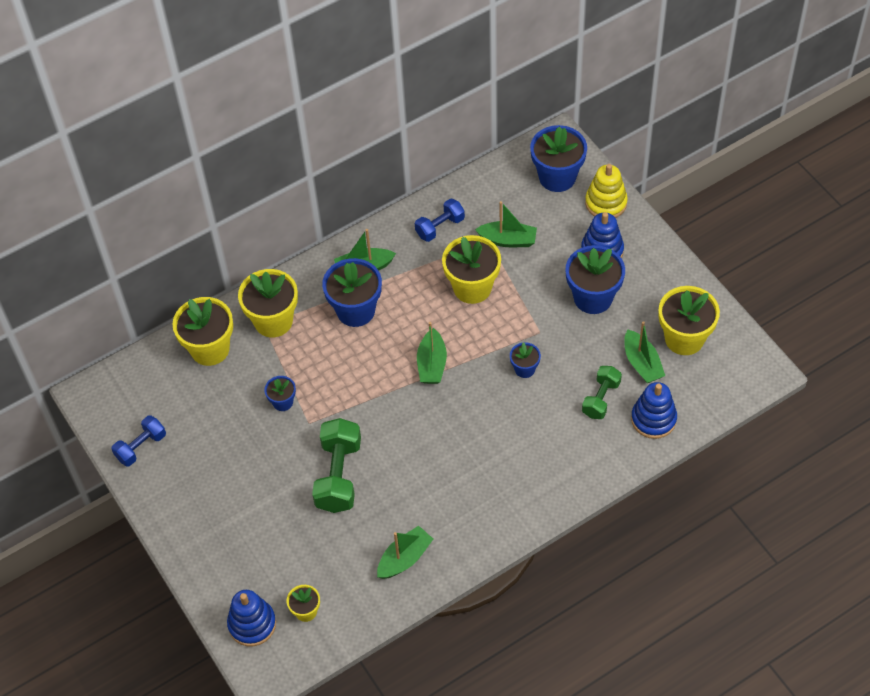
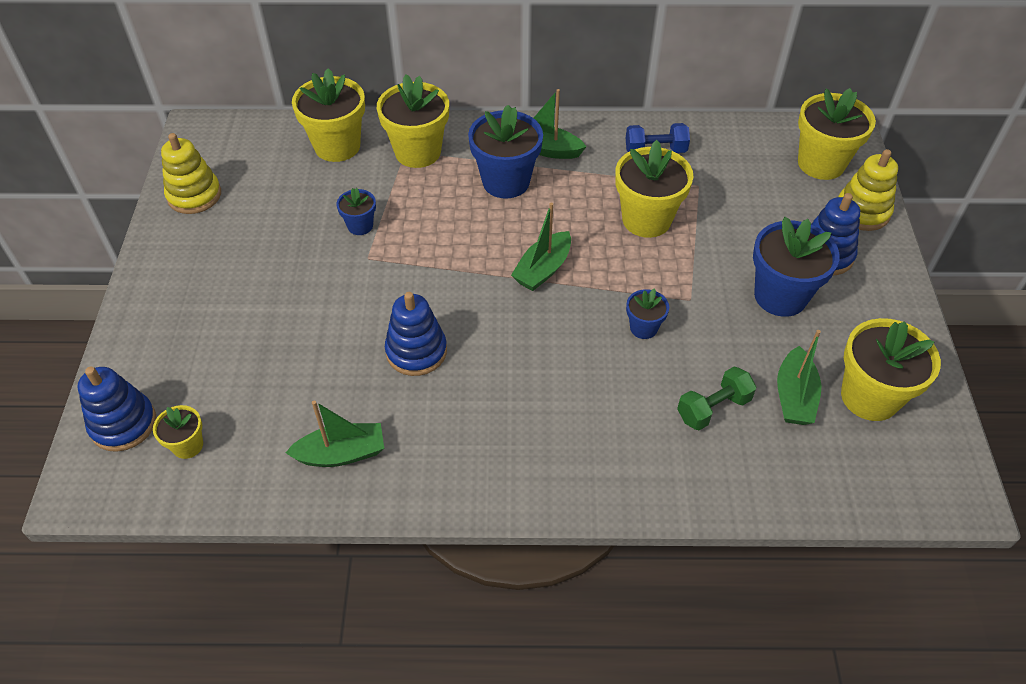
camera: 30 degrees right, 5 degrees down
(141, 447) = (194, 195): blue dumbbell -> yellow stacking toy
(339, 475) = (351, 325): green dumbbell -> none
(508, 240) = (721, 195): green boat -> none
(557, 177) = (821, 163): blue flower pot -> yellow flower pot
(653, 419) = (766, 469): blue stacking toy -> blue stacking toy (416, 351)

